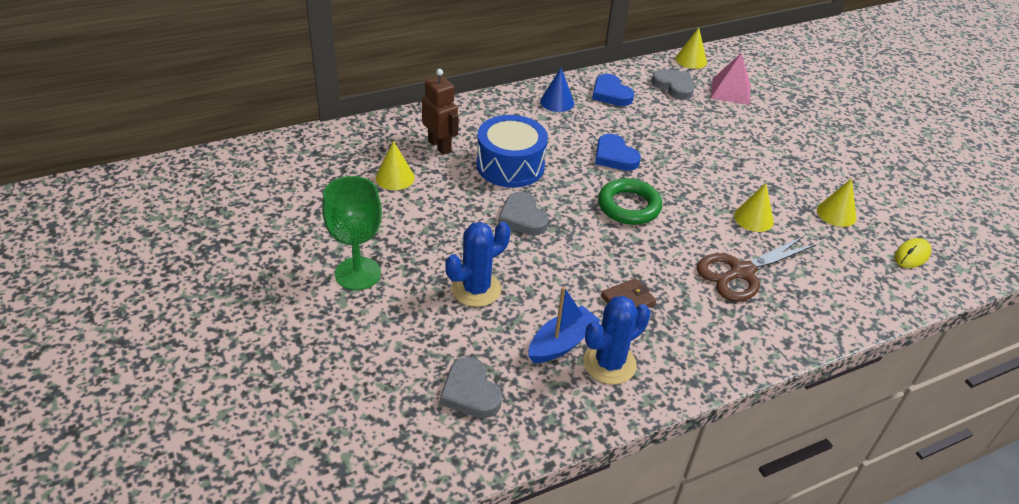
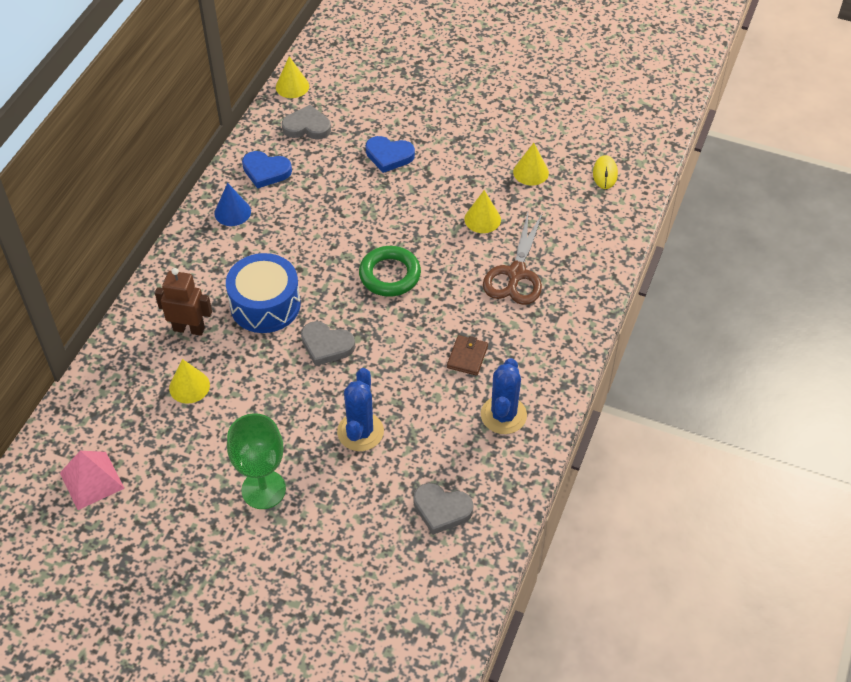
camera: 40 degrees left, 10 degrees up
(562, 343) = (460, 425): blue boat -> none
(614, 156) = (333, 235): blue heart -> blue heart (389, 156)
(730, 91) = (354, 100): pink pyramid -> pink pyramid (92, 480)

